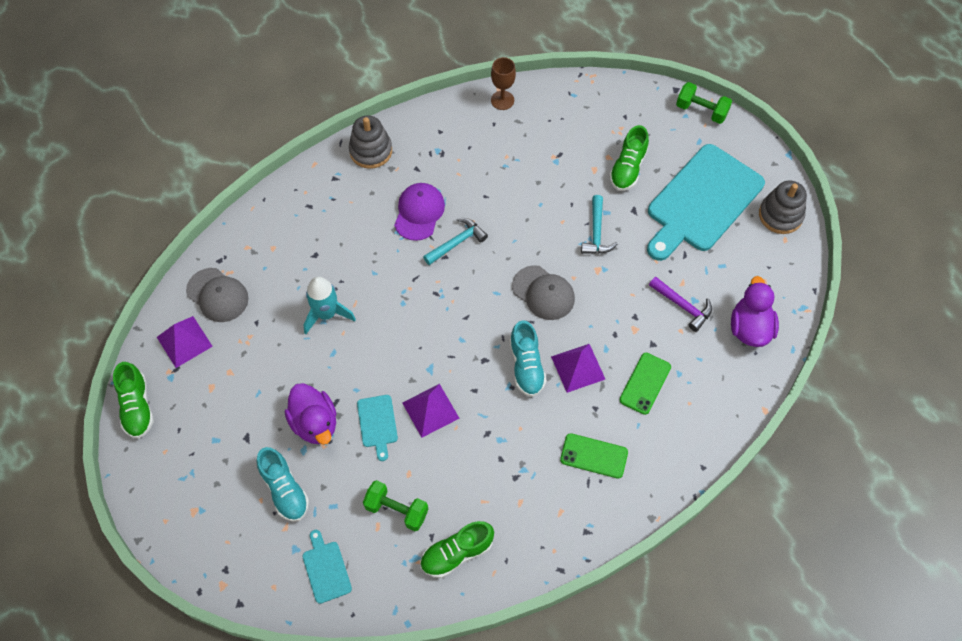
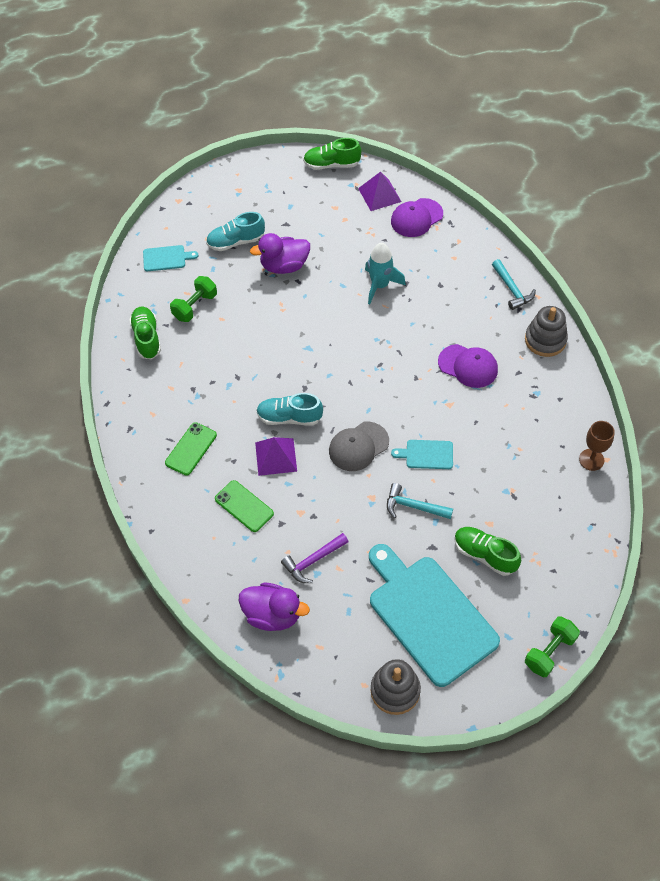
camera: 105 degrees right, 5 degrees down
(217, 295) = (416, 218): grey cap -> purple cap
(377, 423) = (270, 305): turquoise cutting board -> turquoise cutting board (426, 454)
(430, 410) = (270, 341): purple pyramid -> none
(457, 242) = (429, 389): turquoise hammer -> turquoise hammer (512, 289)

